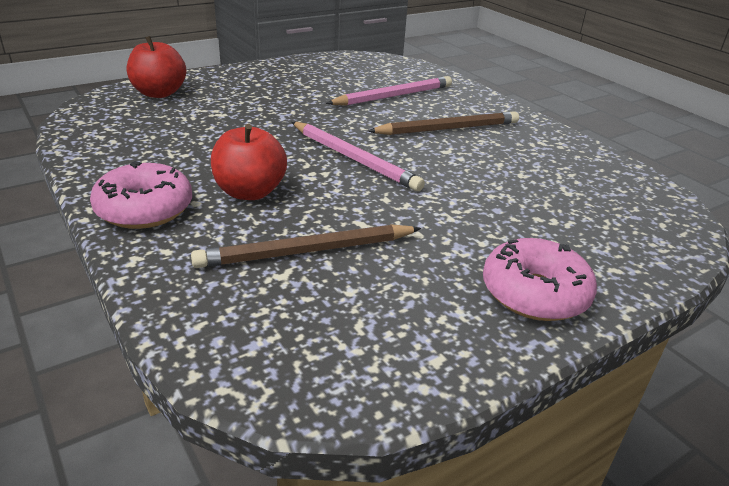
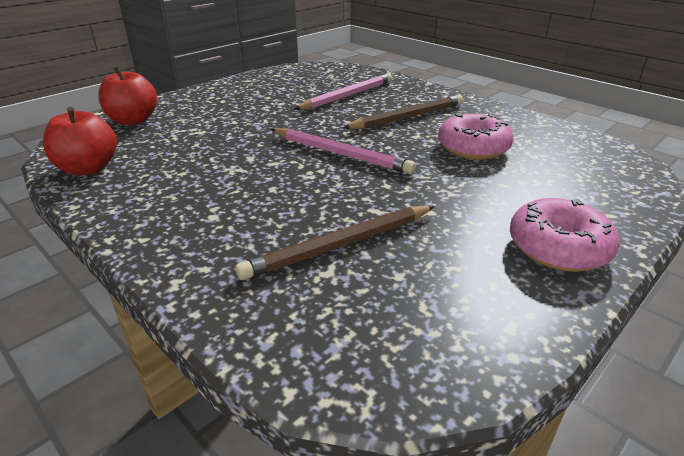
camera: 10 degrees left, 0 degrees up
(145, 209) = (165, 231): pink donut -> pink donut (473, 148)
(250, 192) = (260, 198): red apple -> red apple (88, 168)

